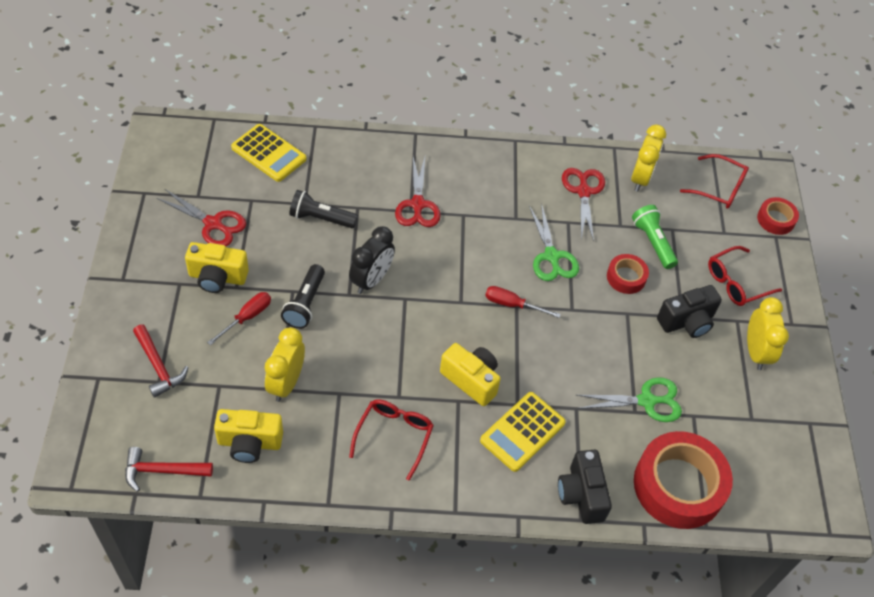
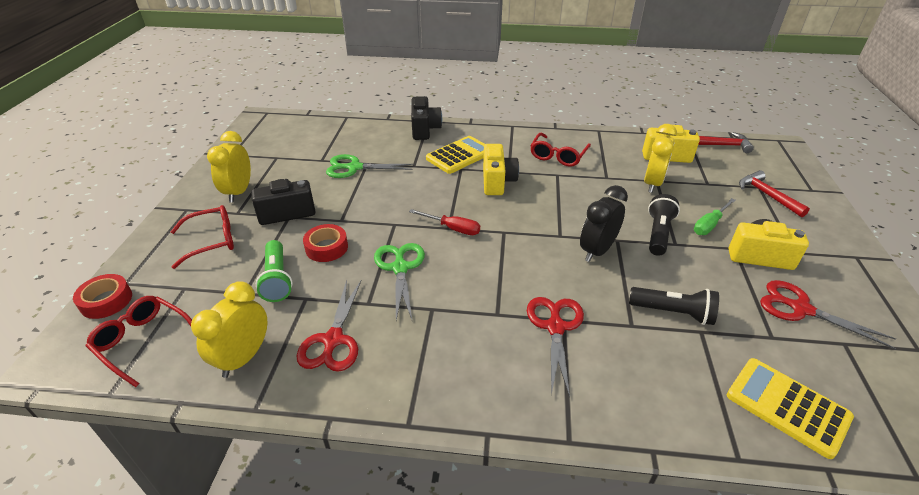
camera: 170 degrees left, 15 degrees down
(247, 317) = (709, 225): red screwdriver -> green screwdriver
(471, 380) = (497, 182): yellow camera -> yellow camera turned 135 degrees counterclockwise
(678, 485) = (354, 131): red tape -> none

